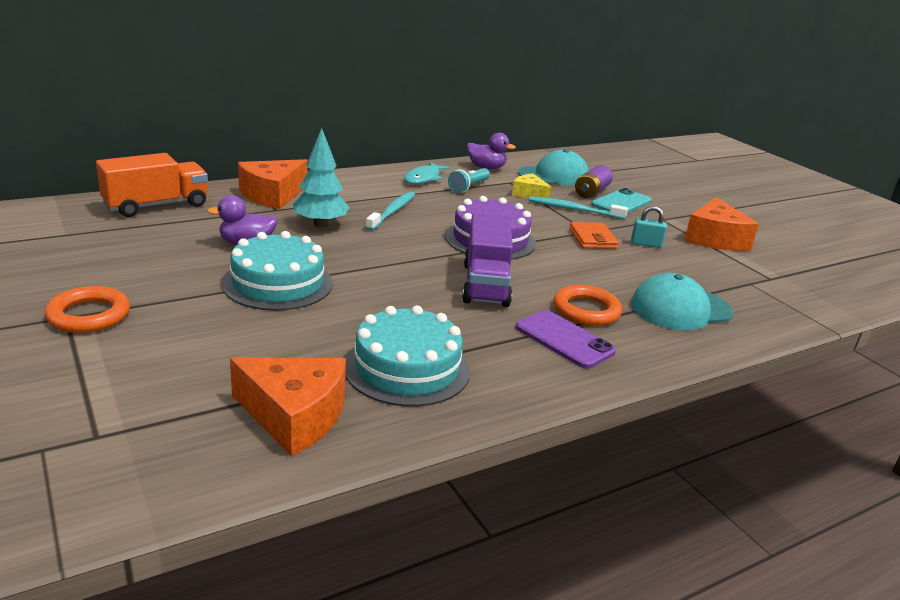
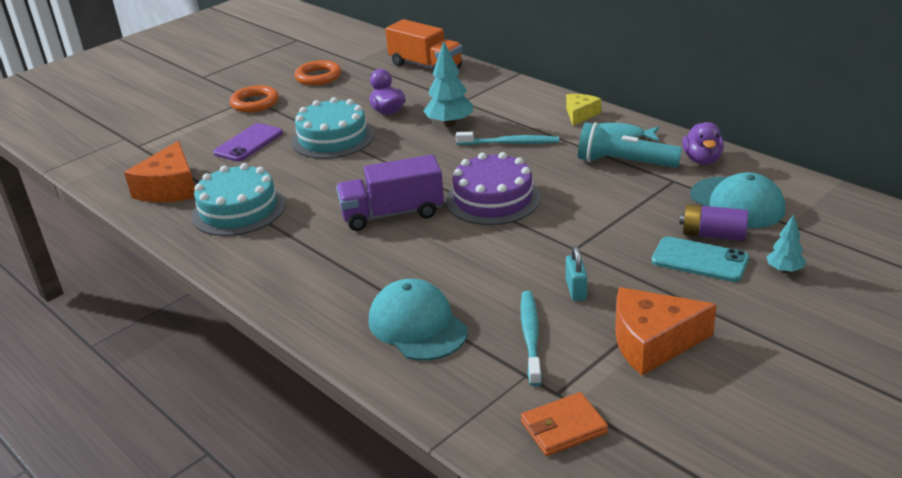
camera: 80 degrees right, 5 degrees up
(273, 195) = (491, 92): orange cheese -> none
(468, 187) = (623, 162): turquoise flashlight -> turquoise flashlight, size x1.53
(529, 194) = (649, 198): yellow cheese -> yellow cheese (580, 115)
(564, 339) = (313, 266): purple phone -> purple phone (248, 143)
(574, 209) = (633, 231): turquoise toothbrush -> turquoise toothbrush (530, 337)
(586, 310) = (375, 270): orange ring -> orange ring (318, 77)
(592, 239) = (555, 253): orange wallet -> orange wallet (563, 427)
(642, 188) = (784, 270): none -> turquoise tree

